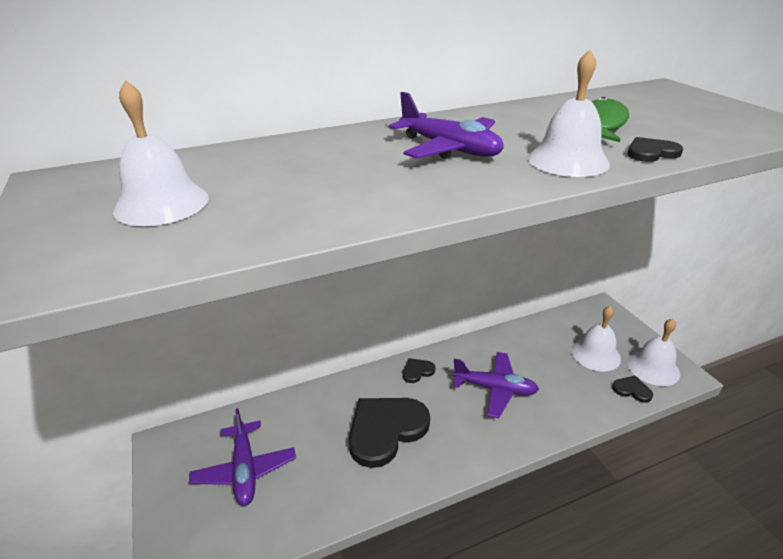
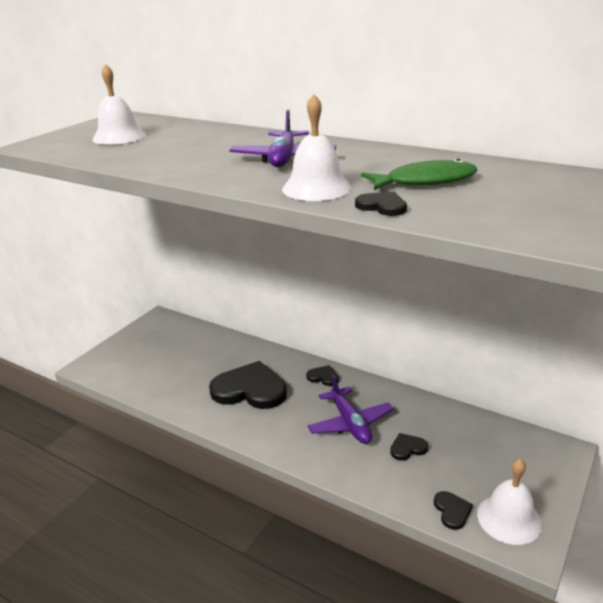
camera: 55 degrees right, 5 degrees down
(245, 470) = (166, 353): purple plane -> none
(549, 374) = (407, 448): none -> black heart
(595, 354) = (475, 469): white bell -> none

